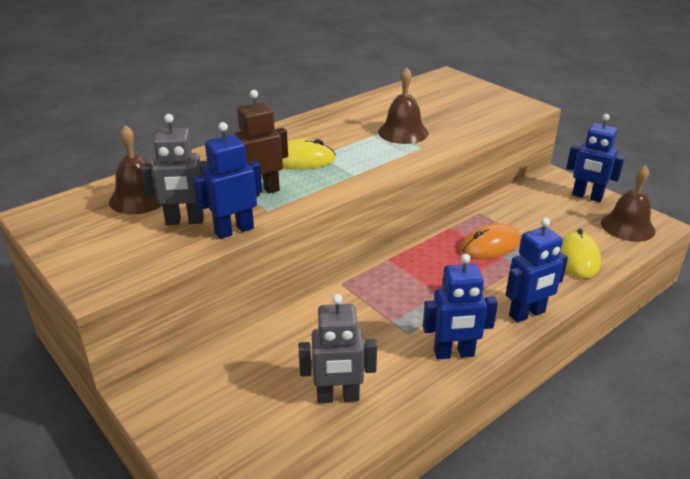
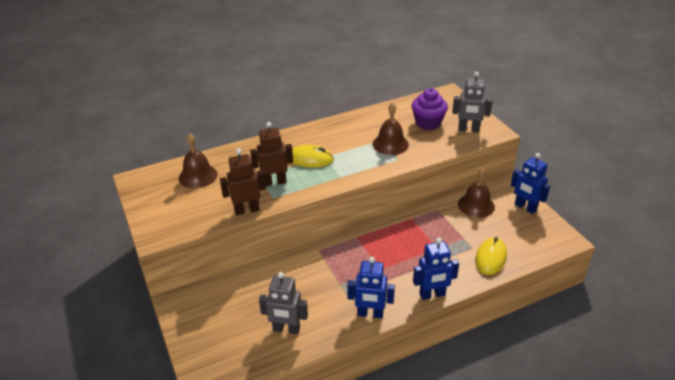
camera: 15 degrees right, 5 degrees up
(185, 221) = (219, 198): grey robot -> grey robot (468, 129)
(234, 230) = (247, 210): blue robot -> brown robot
(439, 106) = (428, 123): none -> purple cupcake
(490, 245) = (432, 237): orange mouse -> none
(627, 226) = (542, 238): brown bell -> brown bell (476, 205)

